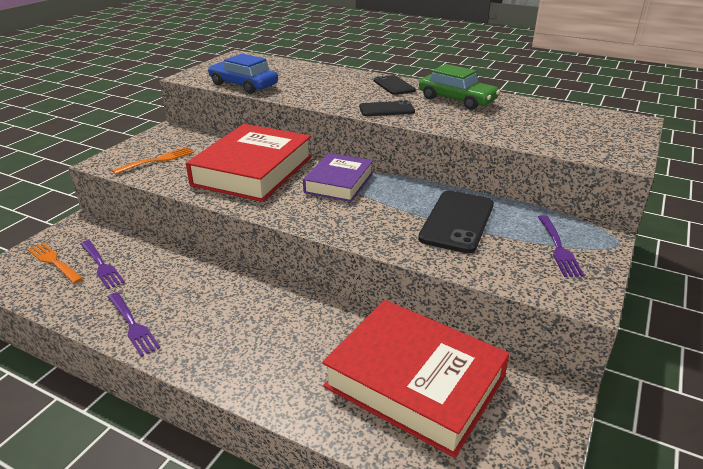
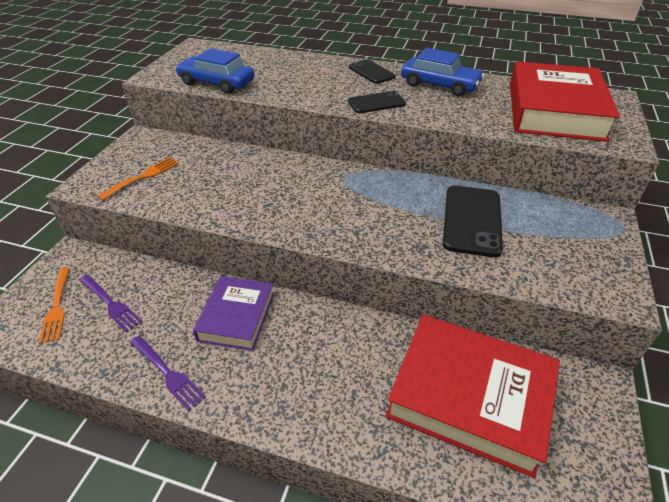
camera: 10 degrees left, 10 degrees up
(54, 262) = (57, 306): orange fork -> orange fork turned 135 degrees counterclockwise
(253, 171) = (249, 180): red book -> red book (554, 110)
(339, 183) = (341, 186): purple book -> purple book (237, 317)
(457, 100) = (439, 85): green car -> blue car
(558, 247) = (575, 240): purple fork -> none

